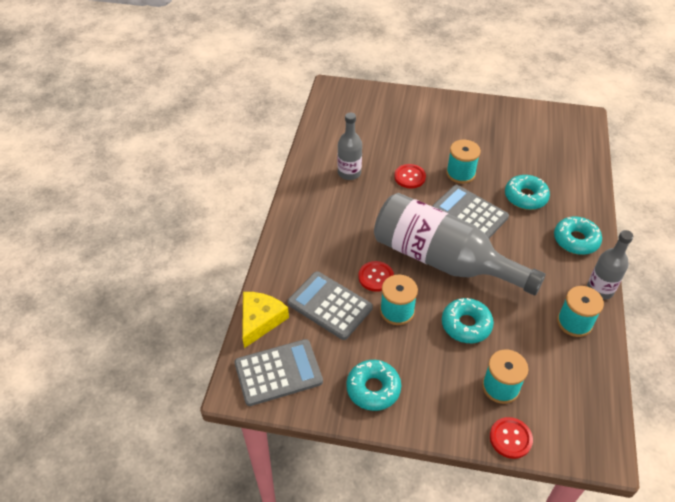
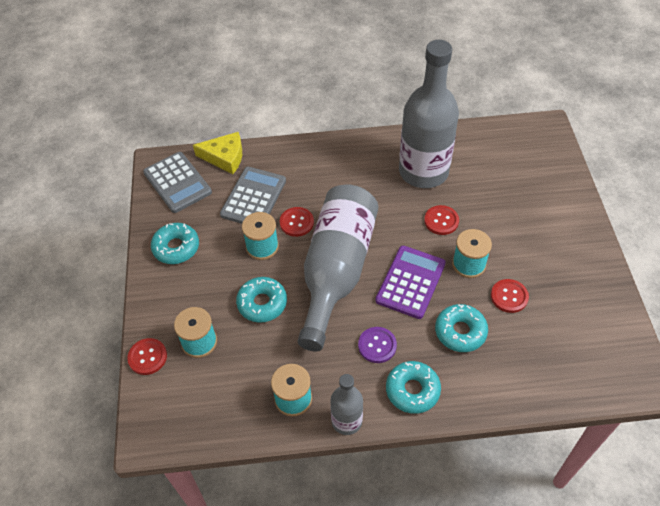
camera: 75 degrees right, 5 degrees up
(349, 173) = (423, 171): grey bottle -> grey bottle, size x2.03
(469, 213) = (410, 282): grey calculator -> purple calculator
(498, 160) = (509, 296): none -> red button
(529, 251) = (377, 345): none -> purple button

